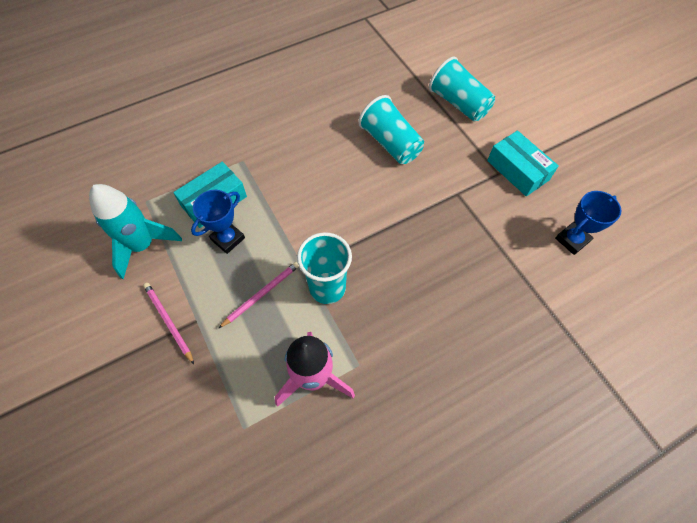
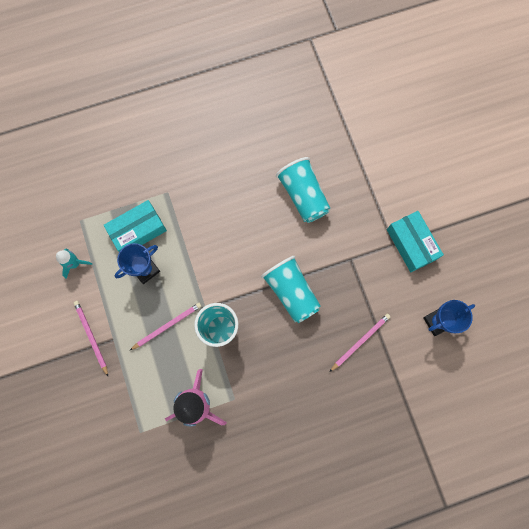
camera: 10 degrees right, 15 degrees up
(142, 245) = (75, 264): turquoise rocket -> turquoise rocket, size x0.52
(458, 103) = (377, 161): turquoise cup -> turquoise cup (291, 292)
(493, 274) = (360, 341): none -> pink pencil

